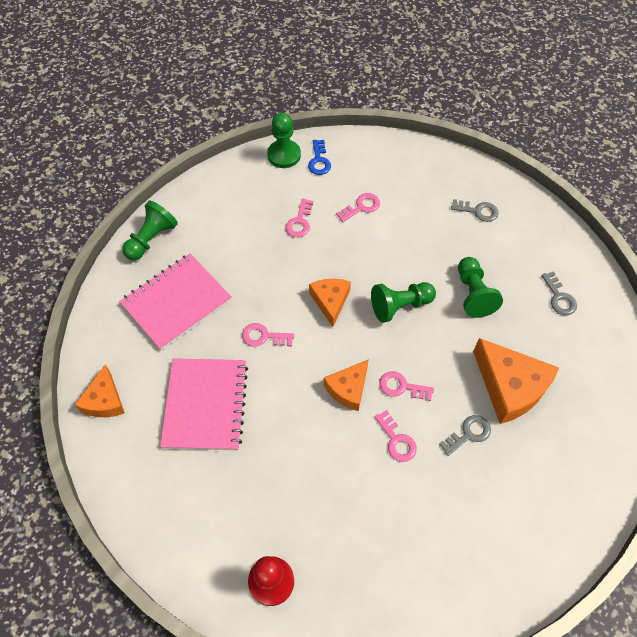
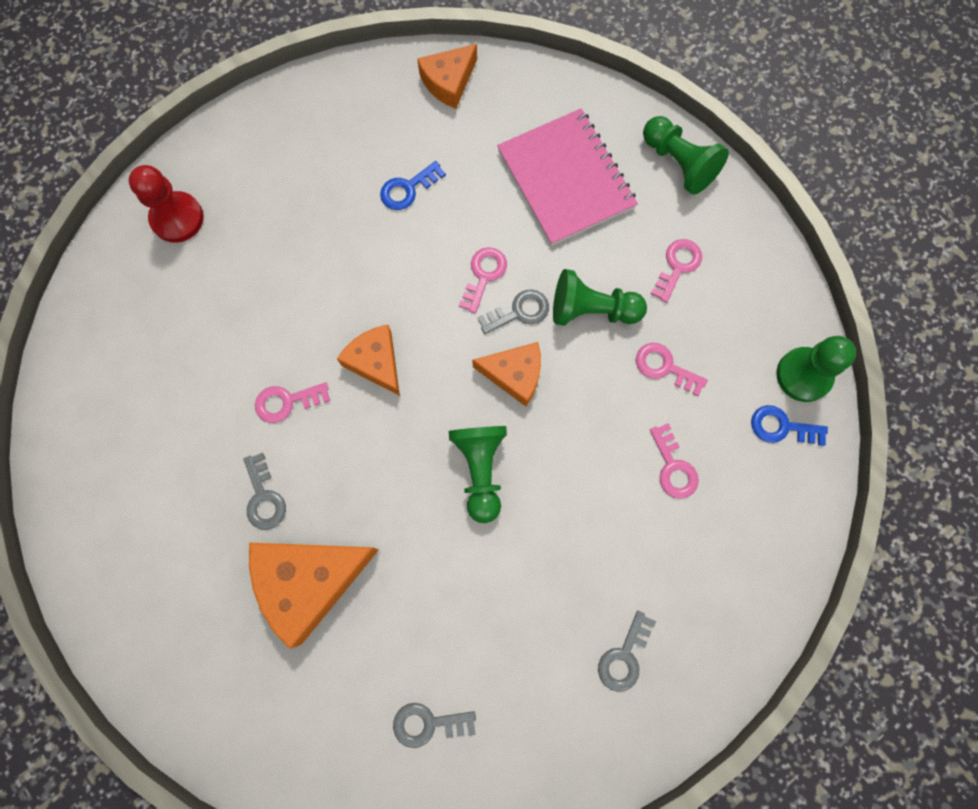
camera: 105 degrees right, 15 degrees up
(104, 400) = (448, 82): orange cheese -> orange cheese turned 60 degrees counterclockwise
(205, 405) = (408, 189): pink notebook -> blue key
(285, 309) = (519, 312): none -> grey key
(401, 387) = (357, 432): pink key -> pink key (677, 266)
(473, 294) = (471, 587): green pawn -> green pawn (592, 310)

